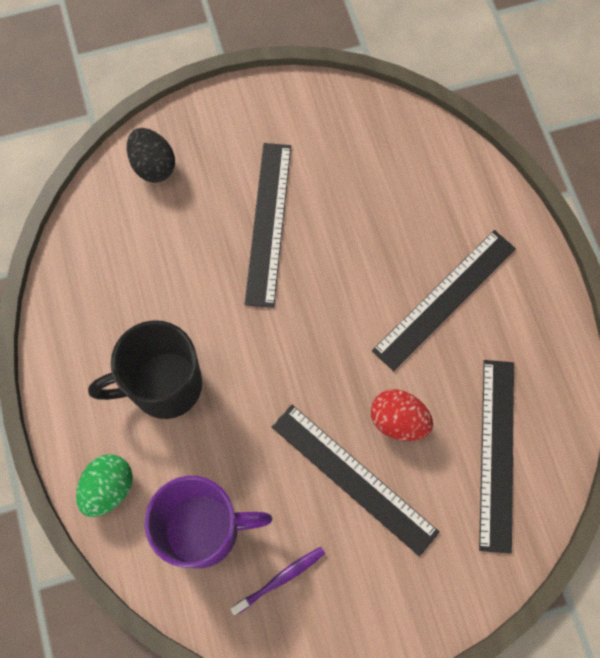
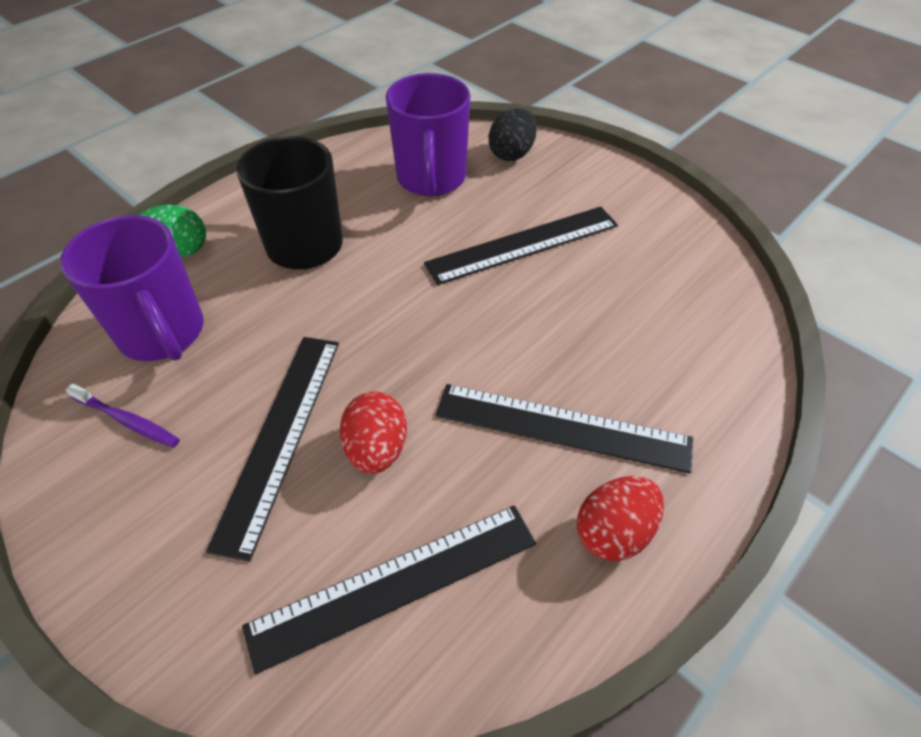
camera: 60 degrees right, 20 degrees down
(145, 246) = (431, 179): none -> purple mug
(528, 316) = (614, 532): none -> red egg

